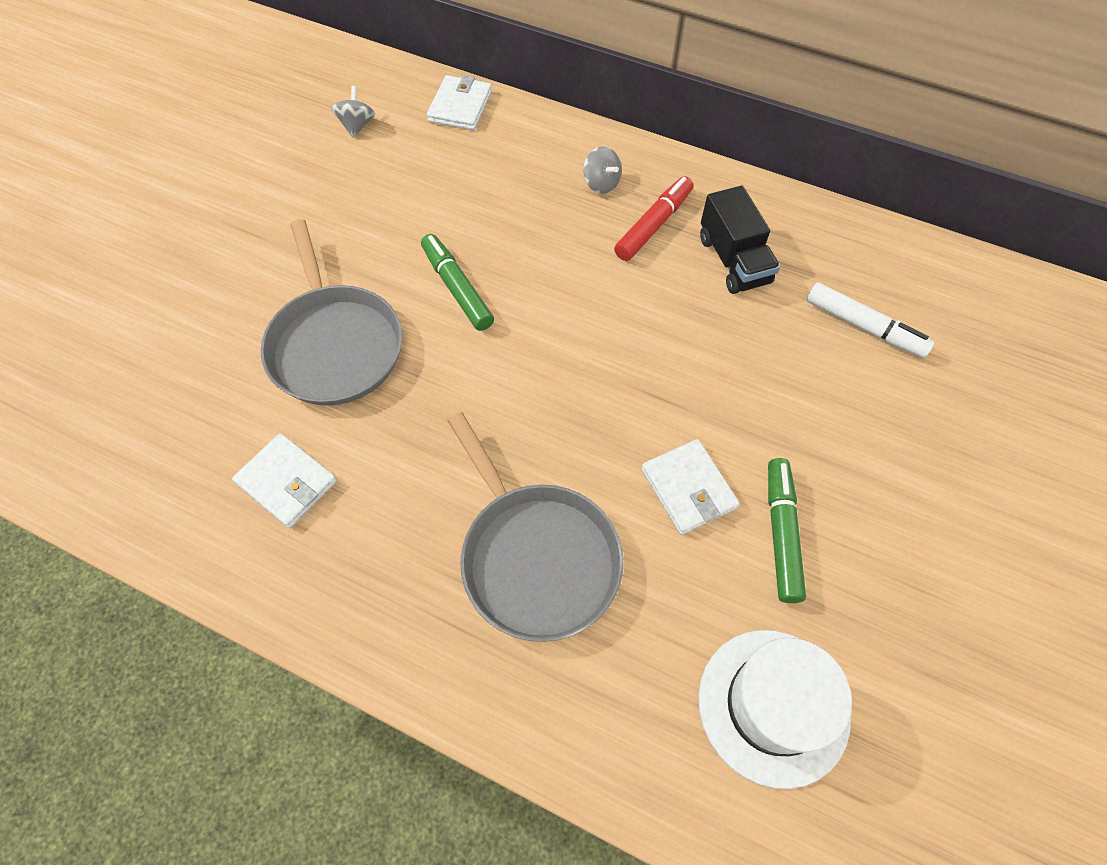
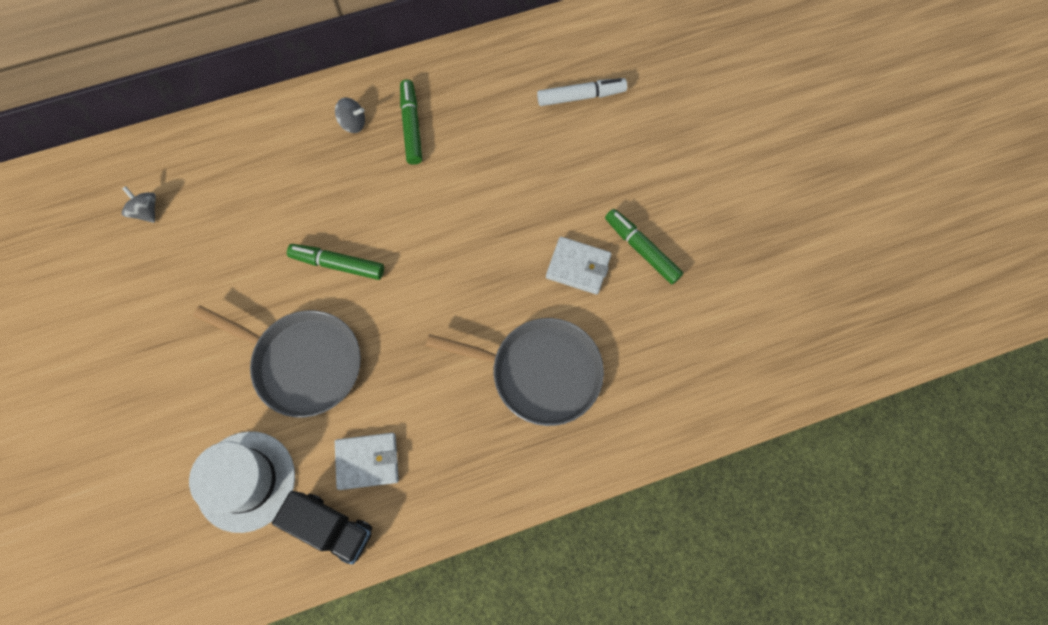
camera: 45 degrees left, 10 degrees up
(460, 107) = (203, 141): white wallet -> none
(654, 225) = (411, 126): red marker -> green marker
(734, 260) = (478, 112): black truck -> black truck (331, 527)
(773, 706) = (711, 336): white hat -> white hat (245, 481)

